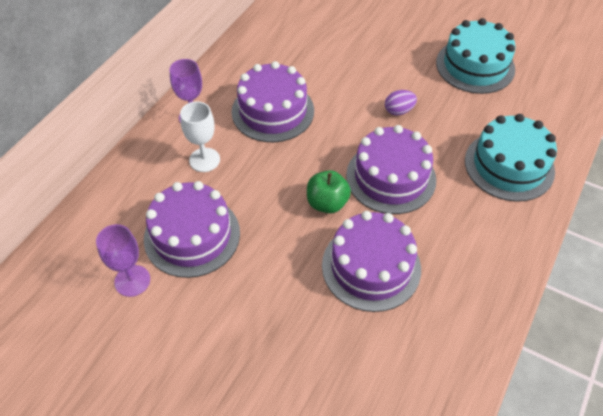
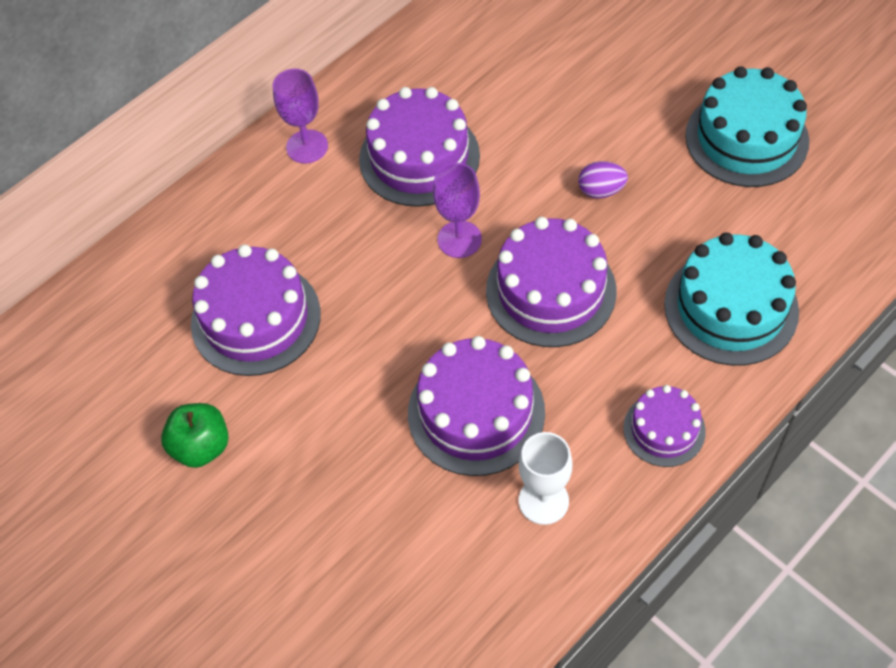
camera: 20 degrees right, 5 degrees up
(132, 281) = (165, 363): purple goblet -> purple goblet (459, 239)
(204, 160) = (303, 213): white goblet -> white goblet (543, 501)
(327, 203) = (448, 310): green apple -> green apple (201, 446)
(500, 250) = (664, 429): none -> purple cake

